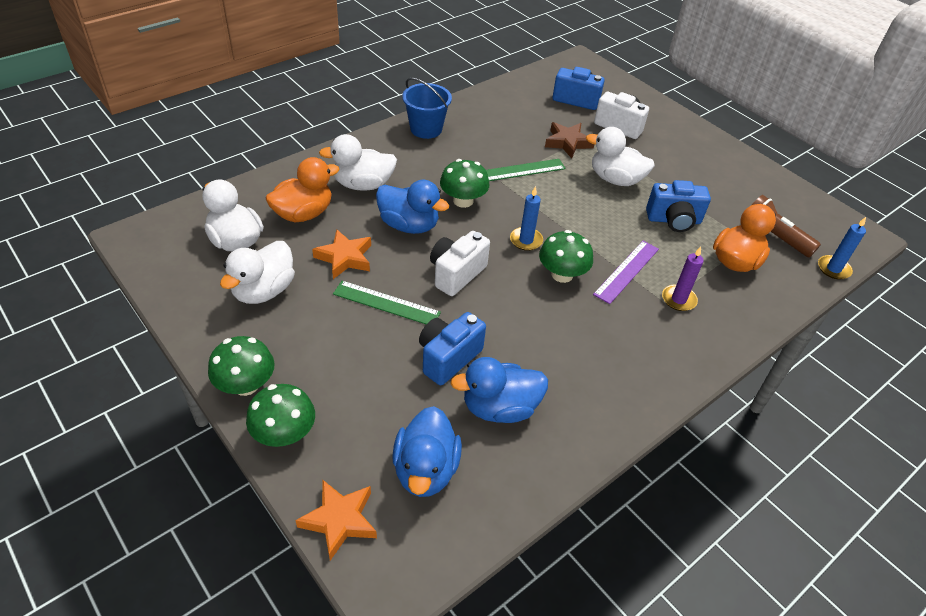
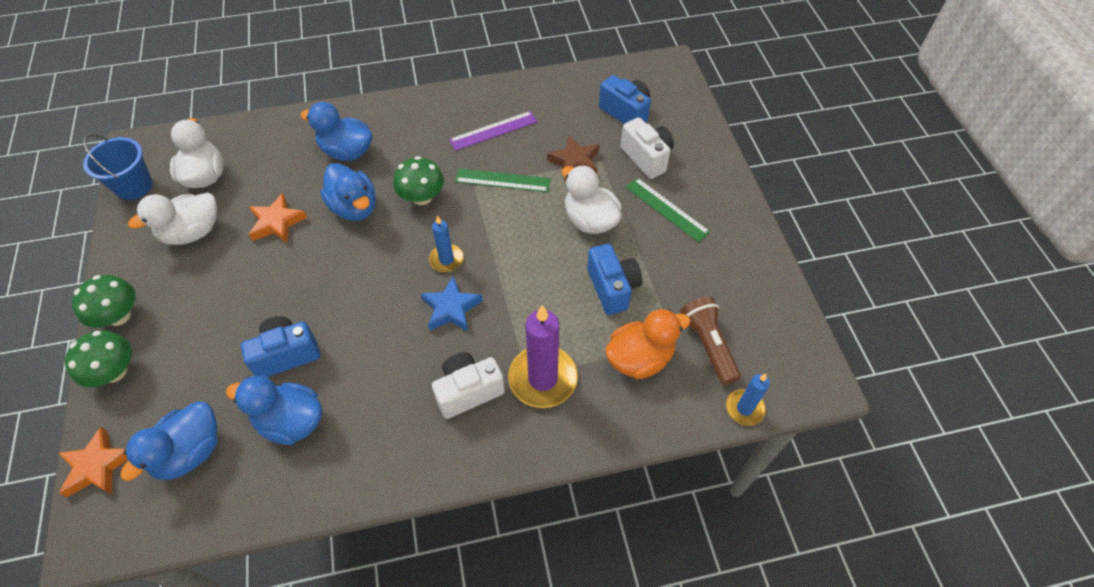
camera: 30 degrees right, 10 degrees up
(303, 214) = (276, 166): orange duck -> none
(363, 185) = (347, 151): white duck -> blue duck
(386, 303) = (277, 281): green ruler -> green ruler (666, 209)
(426, 129) = (448, 107): blue bucket -> blue bucket (134, 186)
(456, 274) = (357, 272): white camera -> white camera (468, 391)
(562, 274) = (451, 308): green mushroom -> blue star
(626, 271) = (516, 328): purple ruler -> purple ruler (493, 131)
(673, 220) = (612, 288): blue camera -> blue camera turned 135 degrees counterclockwise
(678, 299) = (543, 378): purple candle -> purple candle, size x1.81

